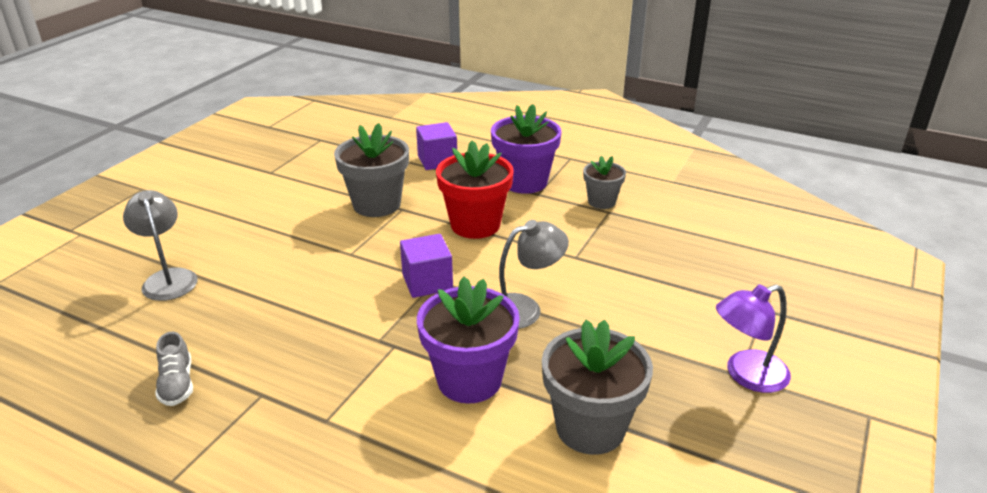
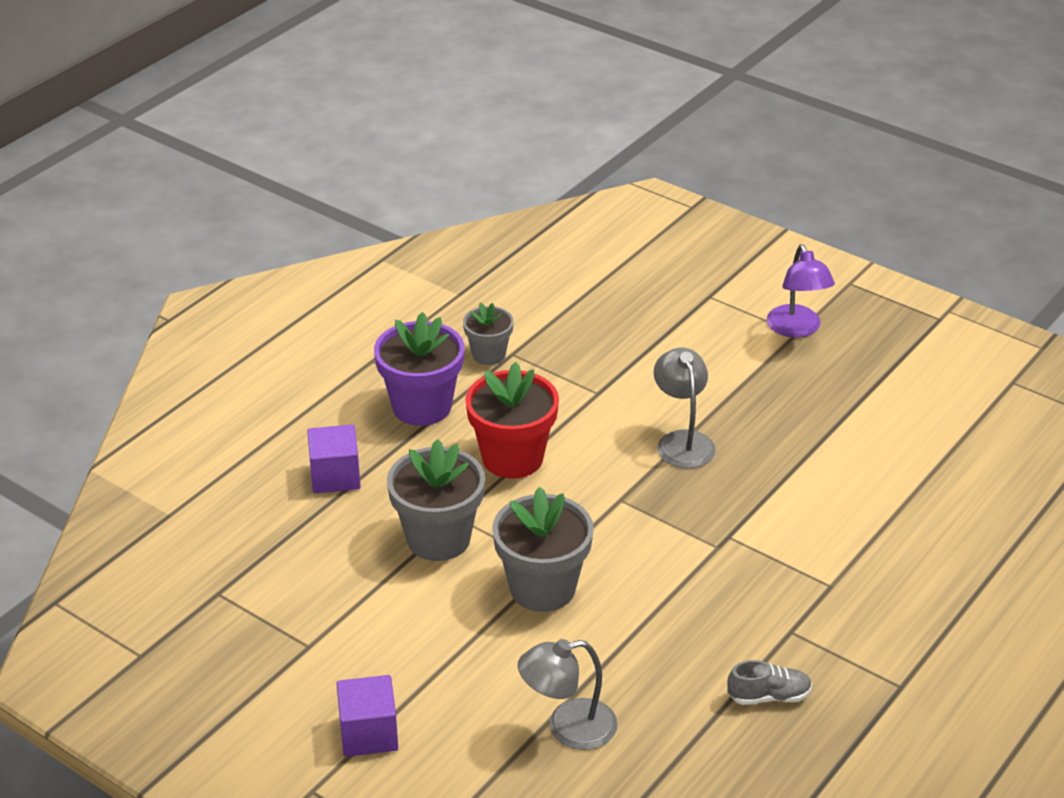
camera: 80 degrees left, 5 degrees up
(427, 282) = (622, 505): purple cube -> purple cube (368, 734)
(469, 380) = (785, 489): purple flower pot -> none
(590, 427) = (852, 426): grey flower pot -> grey flower pot (542, 588)

